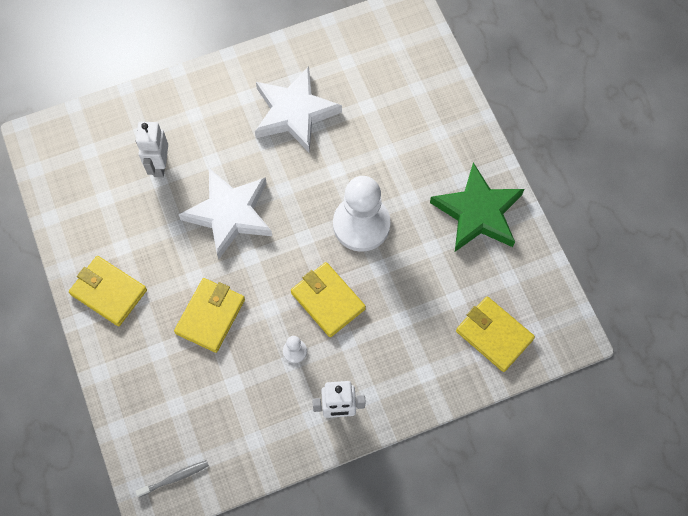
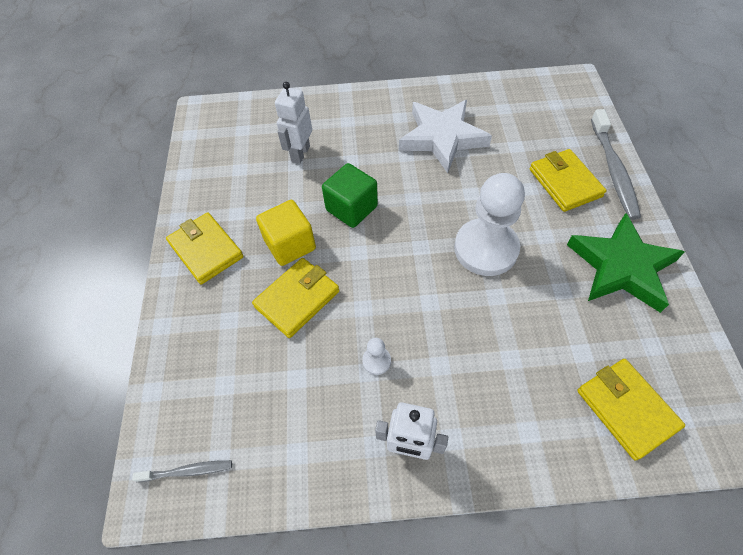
camera: 20 degrees right, 10 degrees down
(185, 266) = (290, 245): none -> yellow cube
(230, 214) = (351, 208): white star -> green cube
(328, 301) = (429, 316): yellow wallet -> yellow wallet (565, 183)
(460, 112) = (613, 170): none -> grey toothbrush

